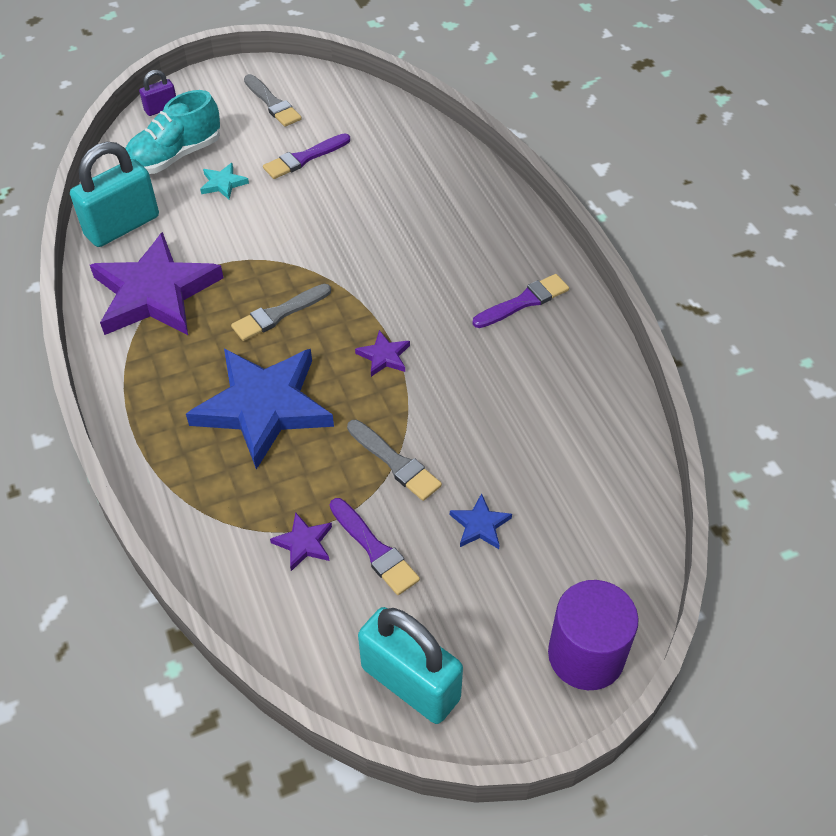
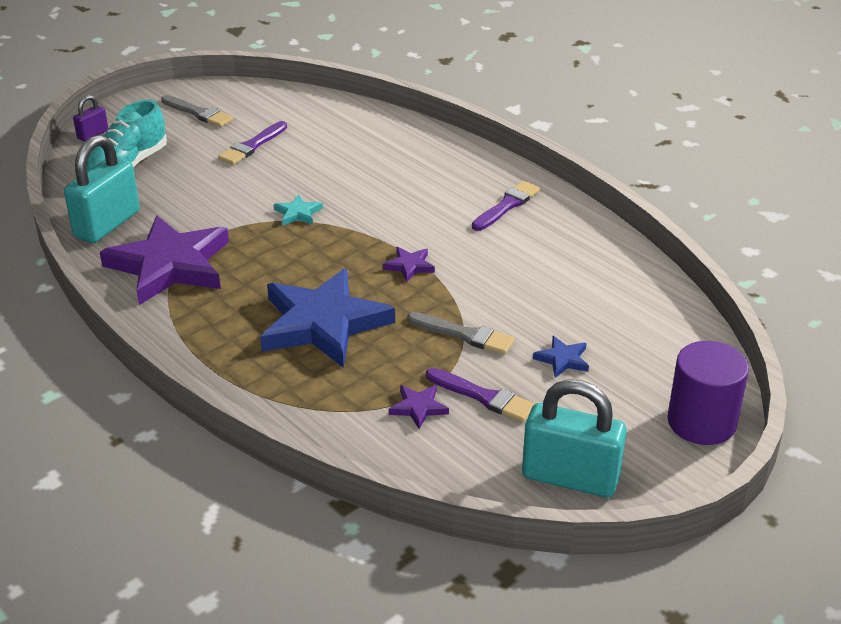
camera: 20 degrees left, 15 degrees down
(223, 183) = (186, 177): turquoise star -> turquoise star (298, 213)
(278, 314) = (296, 257): grey brush -> none

